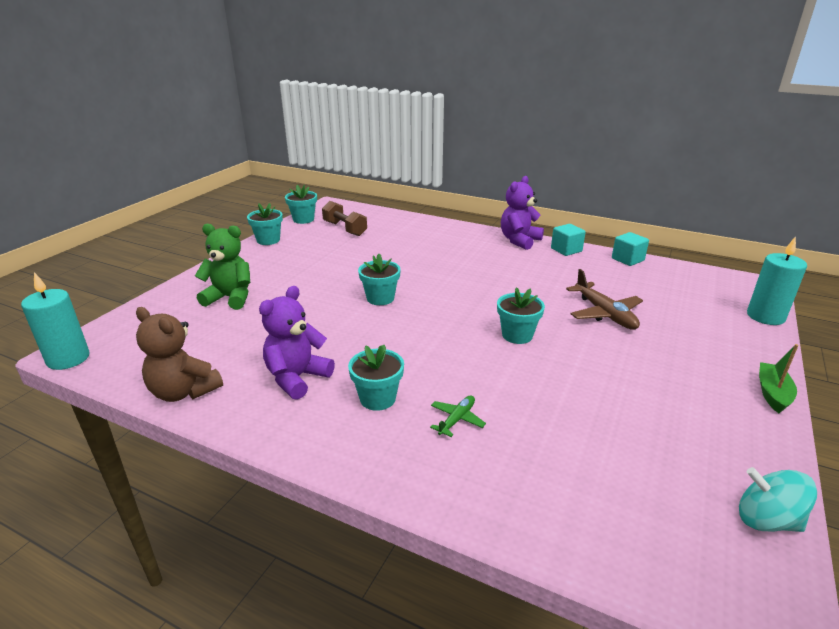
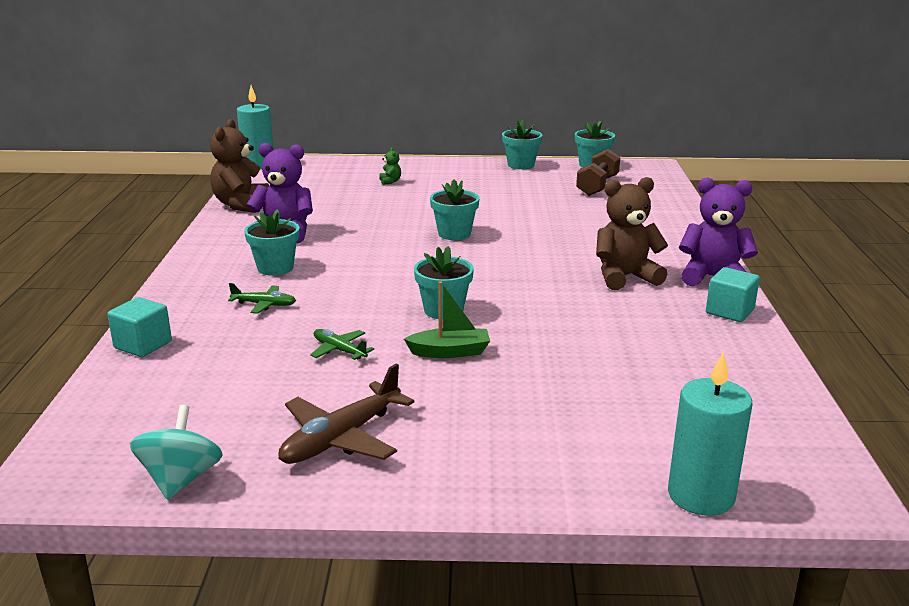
camera: 65 degrees right, 5 degrees down
(230, 298) = (390, 181): green teddy bear -> green teddy bear, size x0.43
(502, 262) = (625, 277): none -> brown teddy bear
(565, 395) = (339, 350): none -> green plane
(604, 313) = (555, 356): brown plane -> brown plane (342, 438)
(627, 259) = (765, 360): turquoise cube -> turquoise cube (143, 345)
(772, 393) = (446, 493): green boat -> green boat (450, 352)

